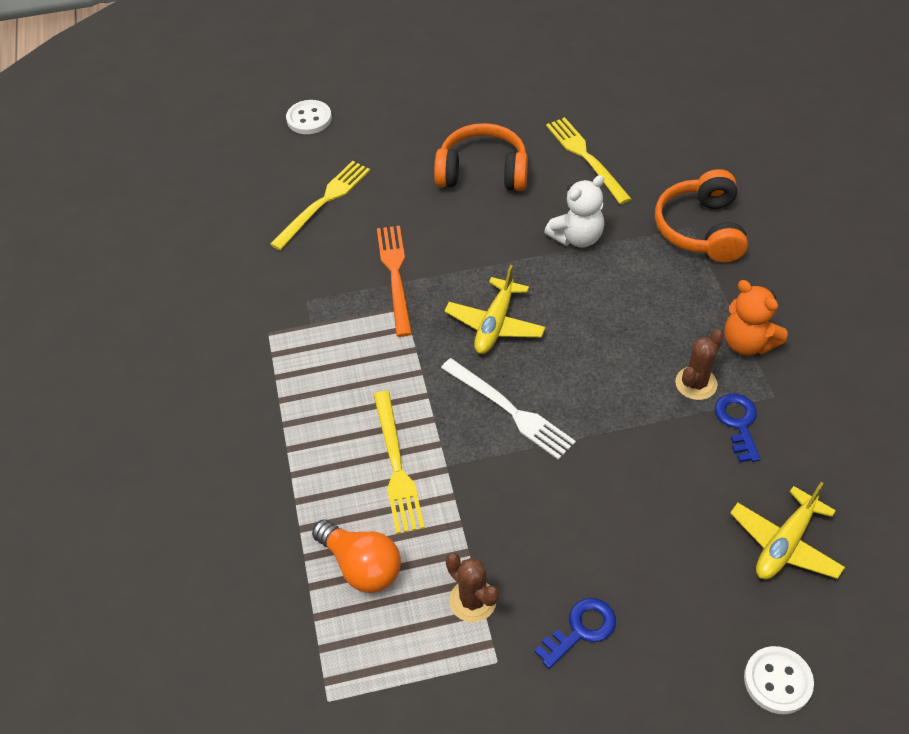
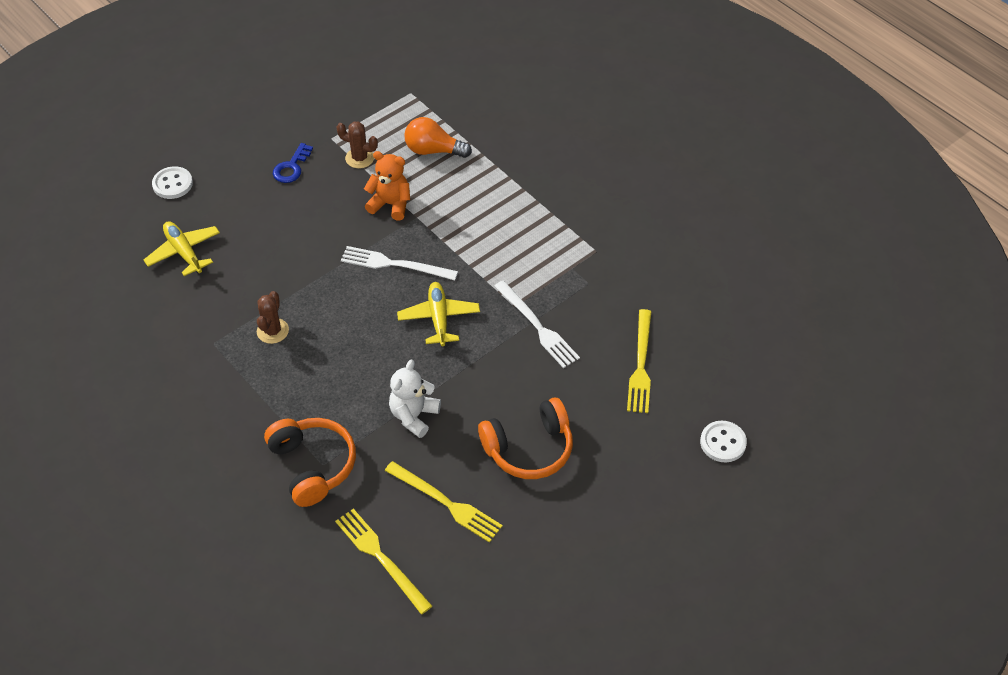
camera: 150 degrees right, 0 degrees up
(395, 275) = (537, 326): orange fork -> white fork
(396, 466) = (448, 205): yellow fork -> yellow fork (381, 558)
(738, 423) = (234, 314): blue key -> none
(747, 343) = (243, 376): orange teddy bear -> orange teddy bear (390, 204)
(784, 543) = (184, 252): yellow plane -> yellow plane turned 45 degrees counterclockwise

